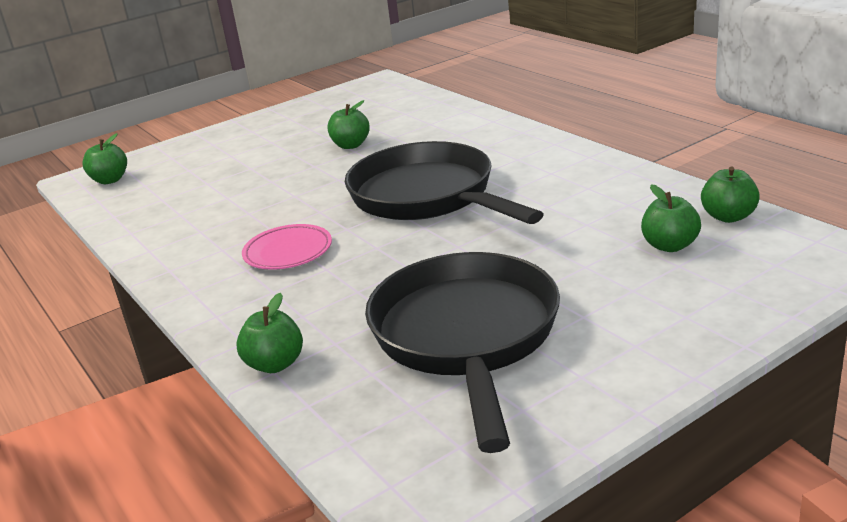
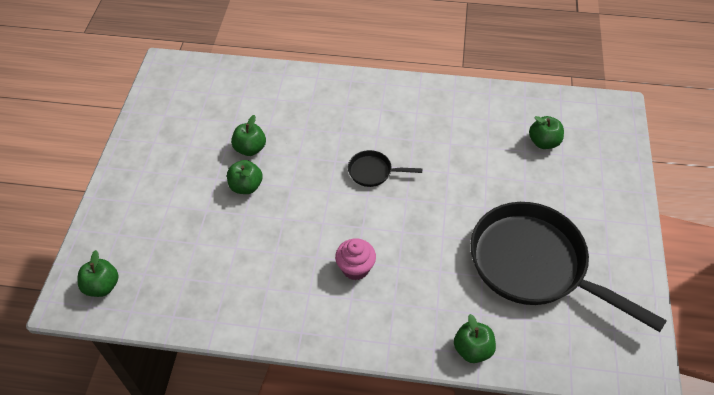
camera: 50 degrees left, 25 degrees up
(288, 252) = (355, 268): pink plate -> pink cupcake
(427, 196) = (373, 172): black pan -> black pan, size x0.41
(728, 217) = (544, 105): green apple -> green apple (246, 186)

